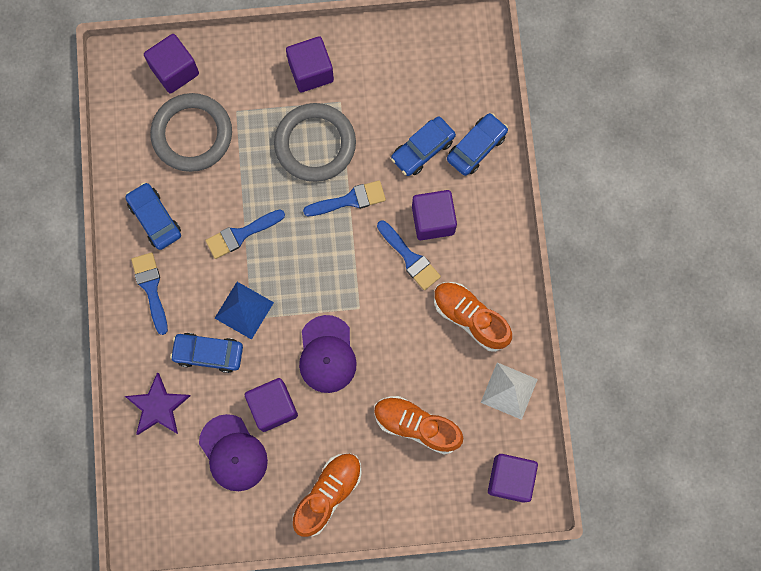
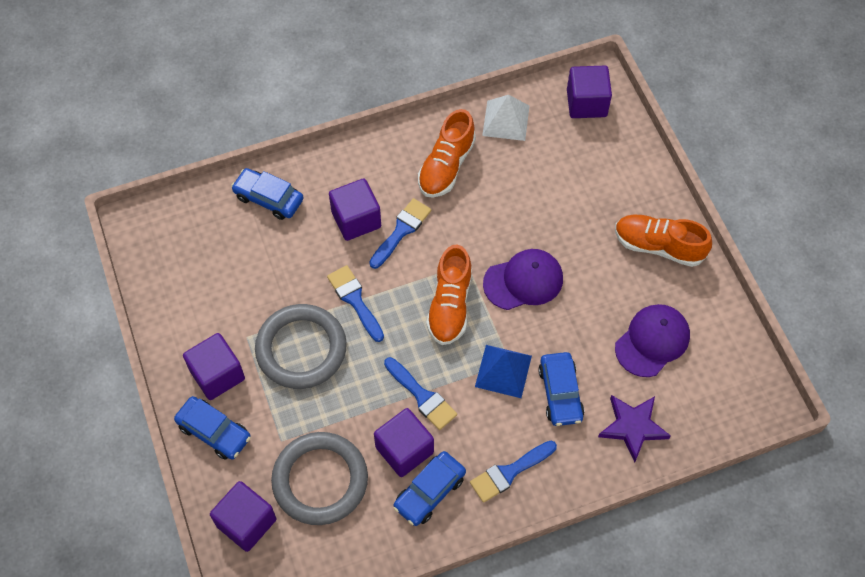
camera: 105 degrees left, 15 degrees down
(273, 407) = (593, 316): purple cube -> purple cube (404, 450)
(416, 425) = (565, 187): orange shoe -> orange shoe (450, 305)
(422, 149) = (282, 246): blue car -> blue car (214, 432)

